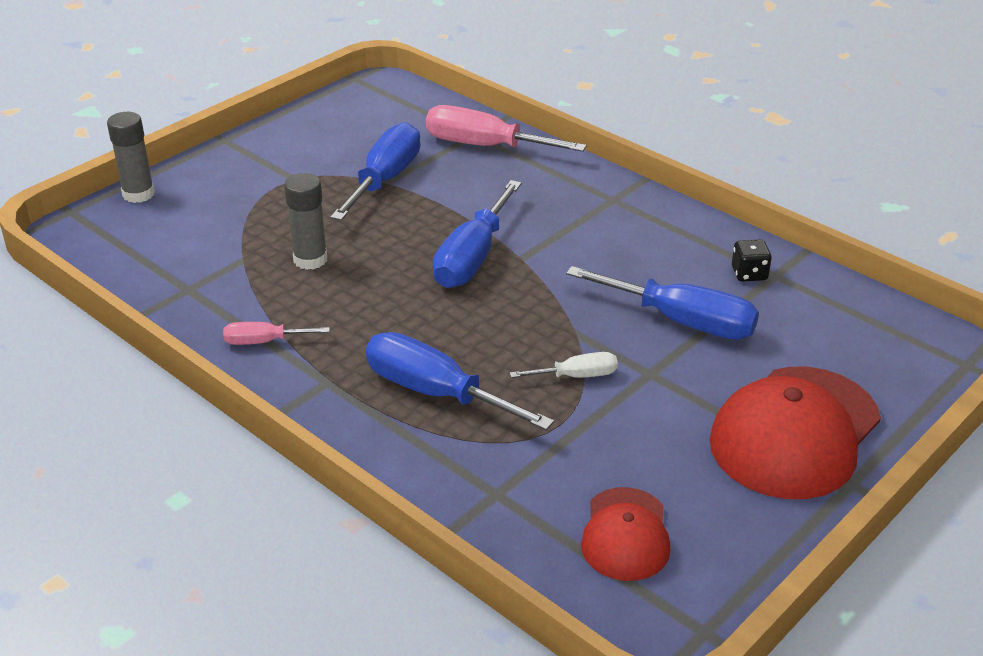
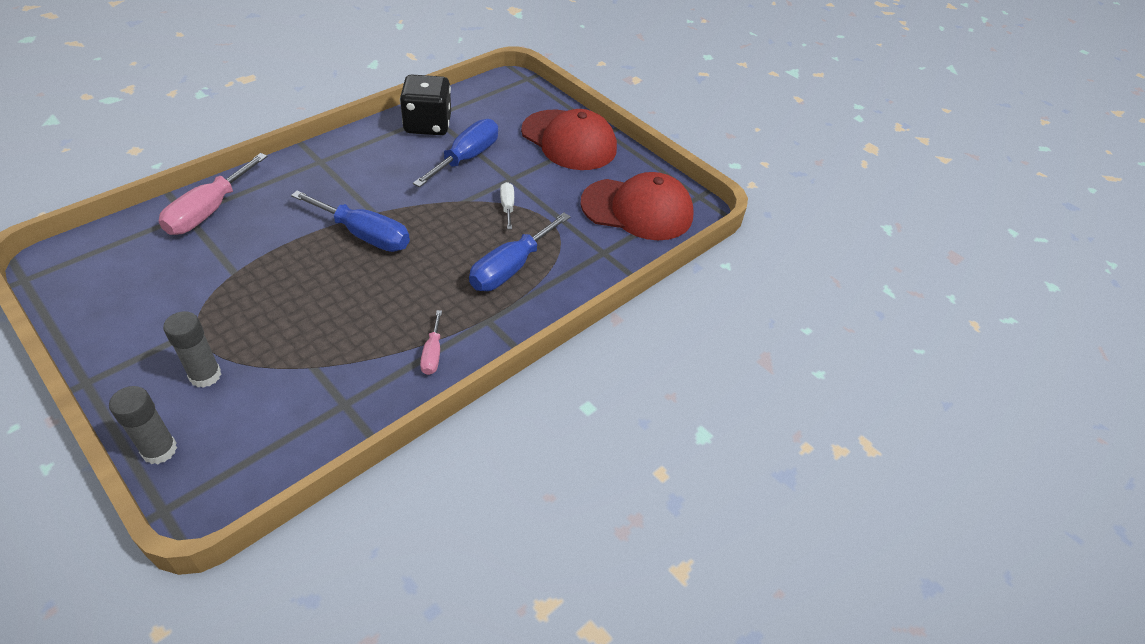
camera: 90 degrees left, 10 degrees up
(310, 260) = (331, 323): grey glue stick -> grey glue stick (205, 375)
(385, 179) = (229, 272): blue screwdriver -> none
(625, 534) = (637, 209): red cap -> red cap, size x1.78
(749, 274) = (428, 125): black dice -> black dice, size x2.25

